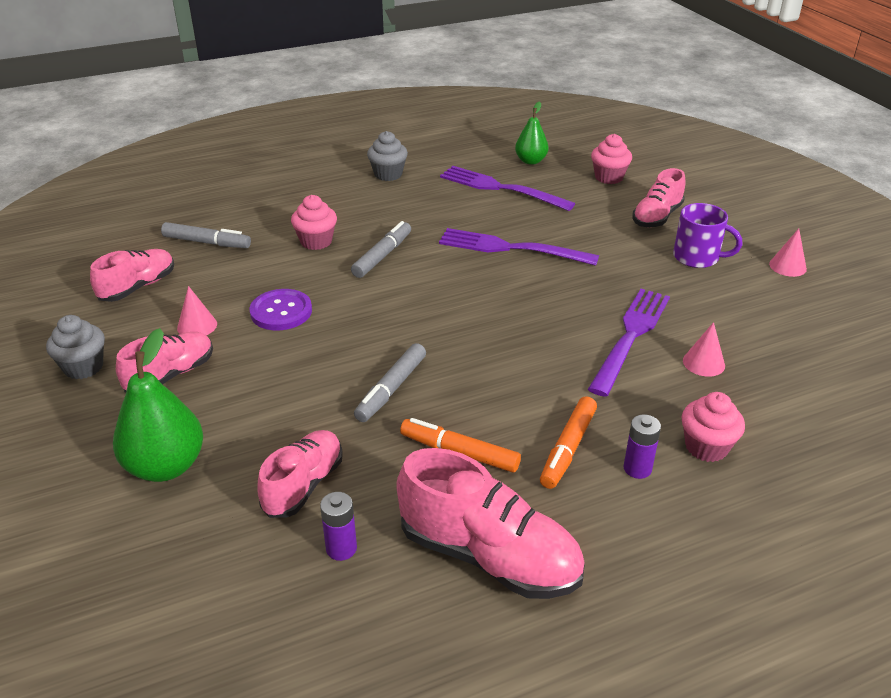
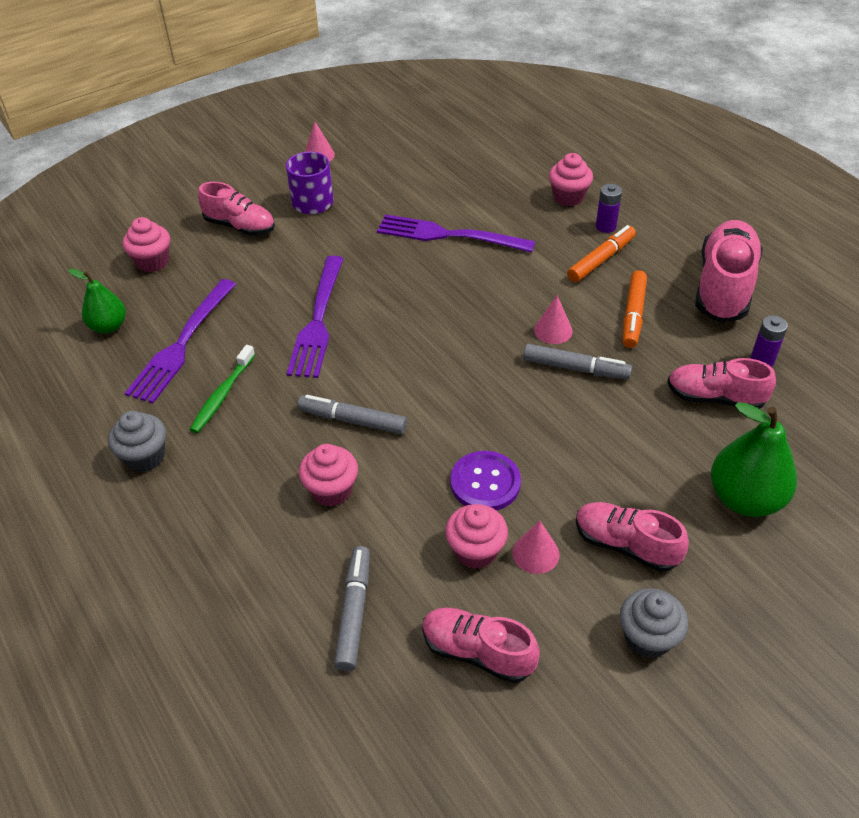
camera: 100 degrees left, 10 degrees up
(219, 298) = (476, 551): none -> pink cupcake
(436, 203) = (222, 395): none -> green toothbrush
(567, 448) = (601, 260): orange marker -> orange marker turned 60 degrees counterclockwise
(703, 363) = (471, 198): pink cone -> pink cone (553, 330)

